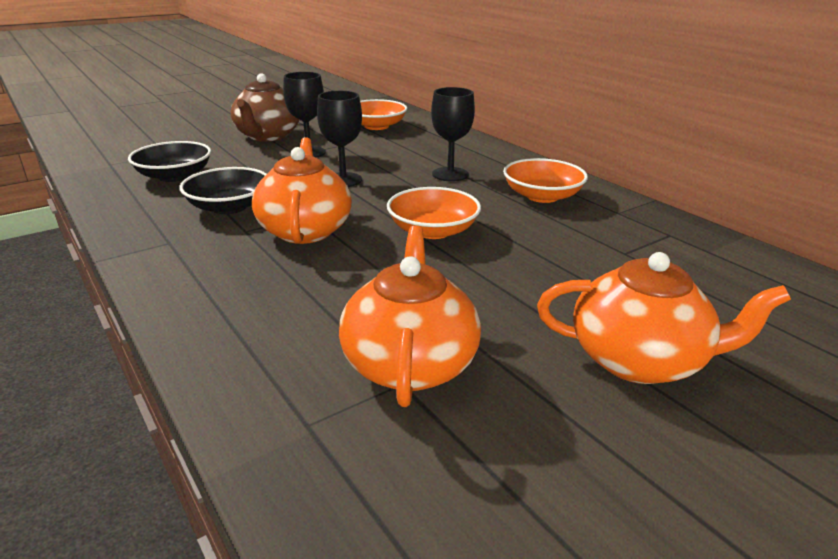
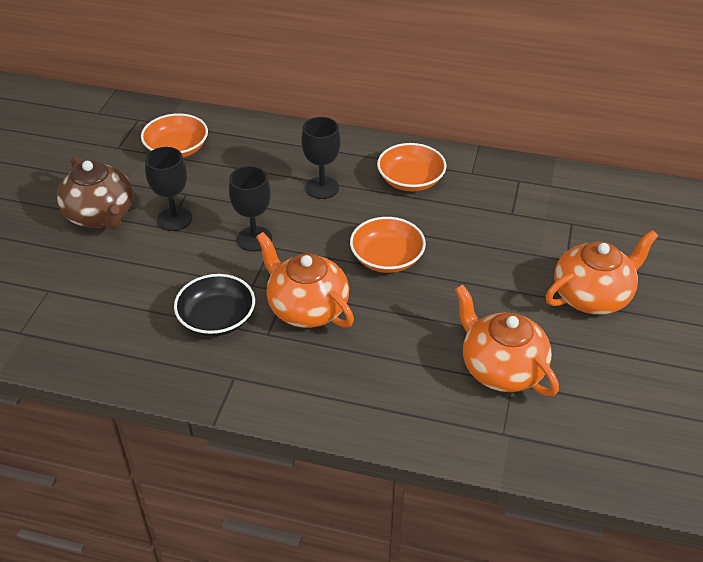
camera: 40 degrees left, 15 degrees up
(174, 176) = (110, 312): black bowl -> none

